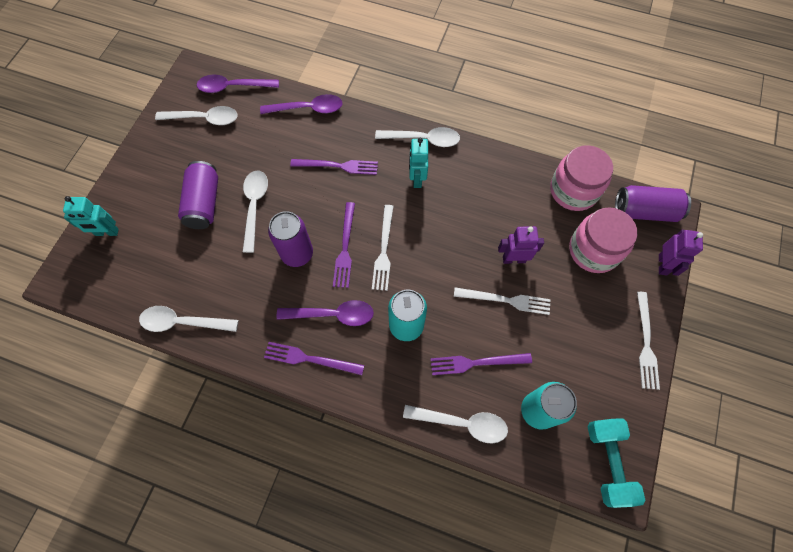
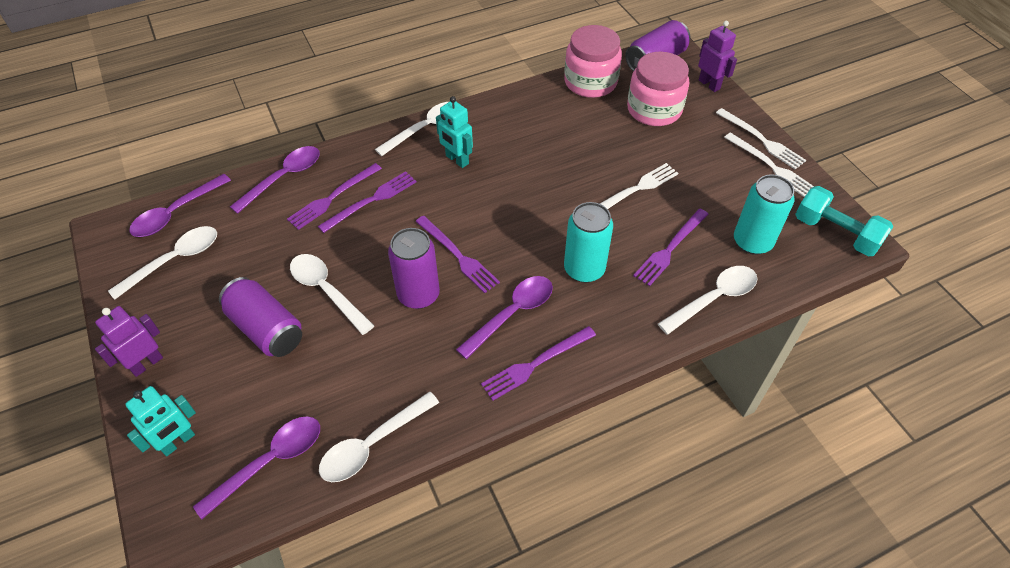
camera: 45 degrees left, 15 degrees down
(132, 284) = (270, 461): none -> purple spoon
(320, 145) = (333, 197): none -> purple fork
(383, 250) = (495, 231): white fork -> white fork (771, 166)
(514, 259) = (606, 158): purple robot -> purple robot (146, 363)

